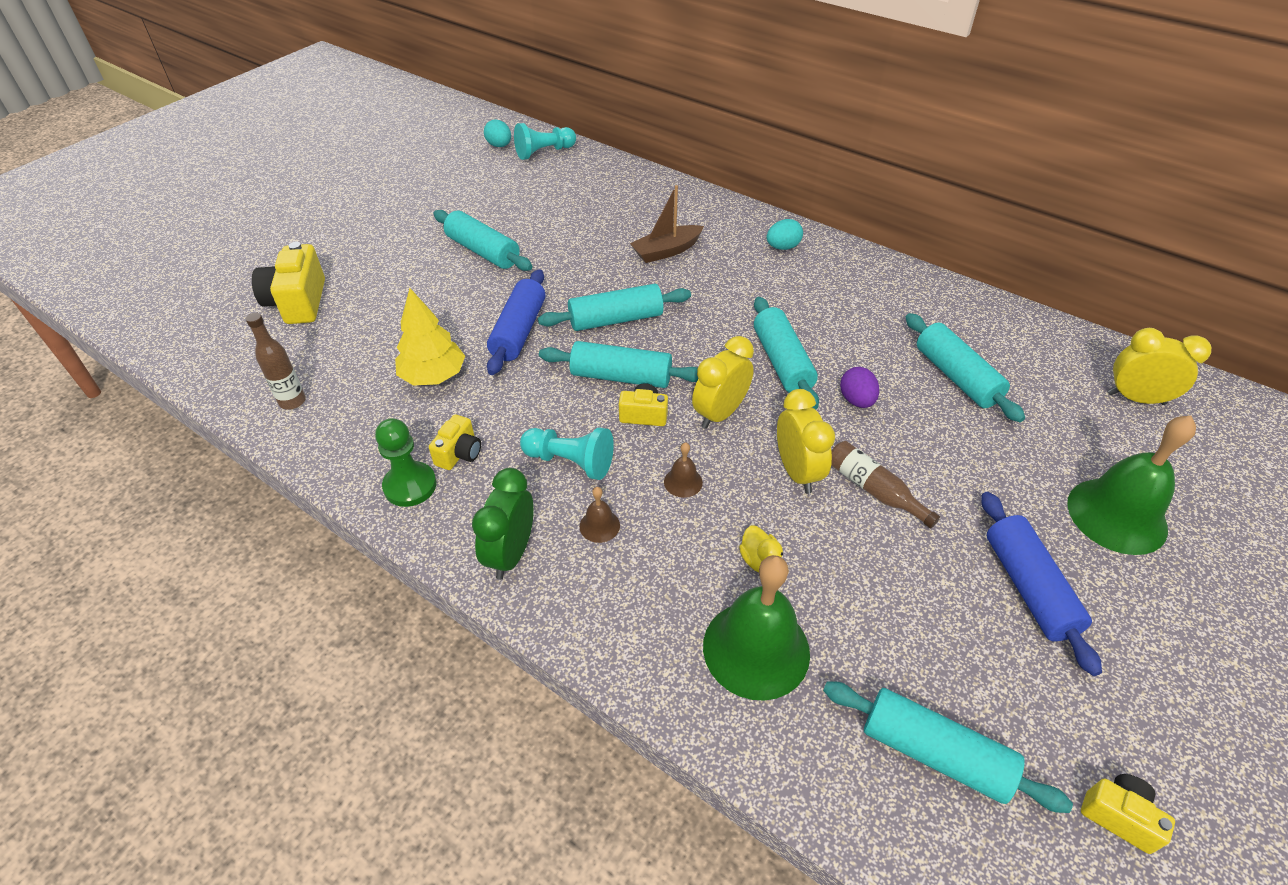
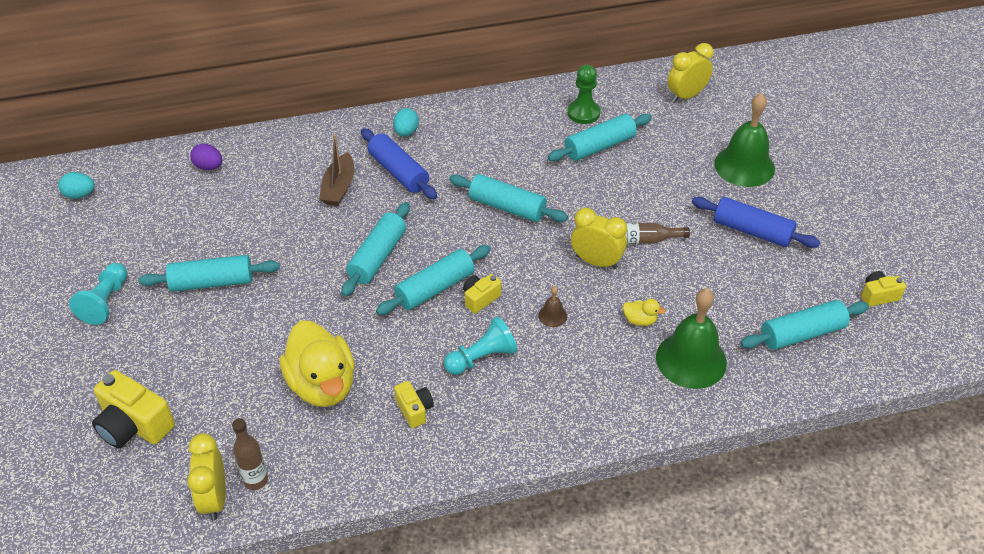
camera: 50 degrees left, 0 degrees up
(410, 486) = (416, 451): green pawn -> green pawn (583, 113)
(433, 376) = (322, 385): yellow tree -> yellow duck
(511, 554) = (526, 429): green clock -> none
(519, 331) = (329, 313): blue rolling pin -> blue rolling pin (398, 172)
(544, 152) = (128, 175): turquoise pawn -> turquoise pawn (105, 302)
(599, 525) = (546, 374): brown bell -> none
(720, 414) = (518, 263): yellow clock -> yellow clock (214, 498)
(856, 400) = (572, 199): purple egg -> purple egg (209, 167)
(956, 377) = (599, 146): turquoise rolling pin -> turquoise rolling pin turned 45 degrees counterclockwise

